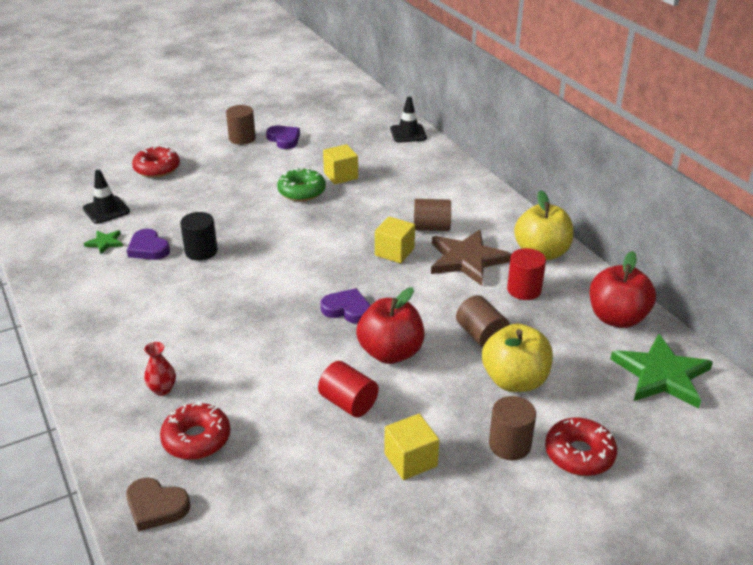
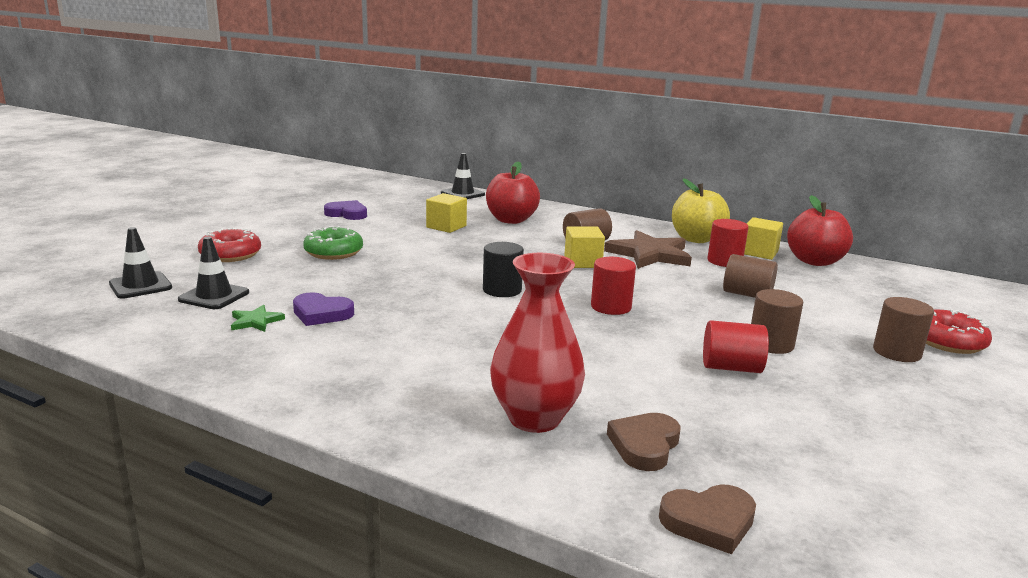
camera: 35 degrees left, 15 degrees down
(77, 186) = (140, 286): none -> black traffic cone
(162, 389) = (534, 418): red vase -> red vase, size x2.16
(196, 439) = (644, 445): red donut -> brown heart
(201, 251) = (389, 302): black cylinder -> black cylinder (502, 290)
(242, 138) = (299, 220): brown cylinder -> brown cylinder (771, 344)
(301, 191) = (426, 242): green donut -> green donut (333, 252)
(347, 309) = (611, 307): purple heart -> red cylinder
(390, 353) = (700, 324): red apple -> red apple (511, 220)
(410, 460) = (852, 388): yellow cube -> yellow cube (759, 252)
(514, 380) = (822, 313): yellow apple -> none
(661, 375) = (901, 283): green star -> none

